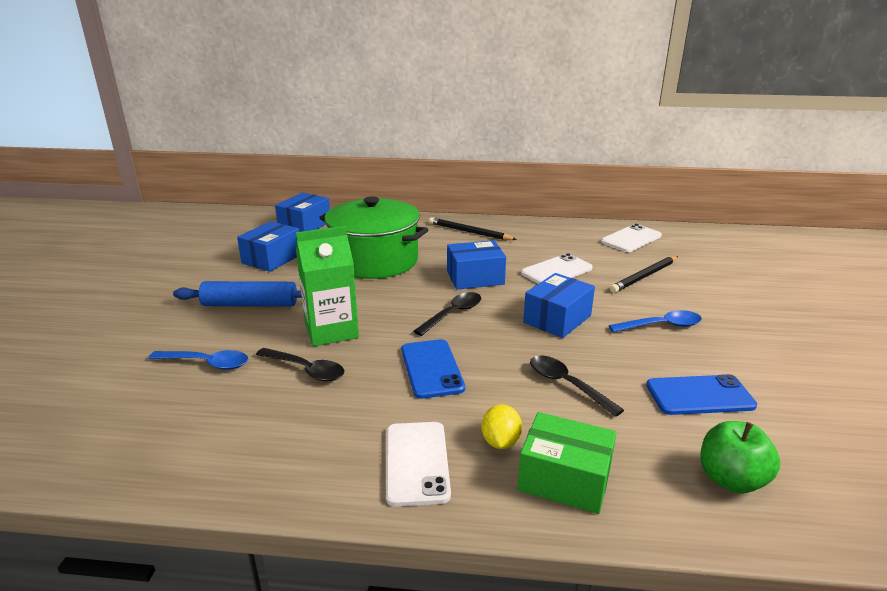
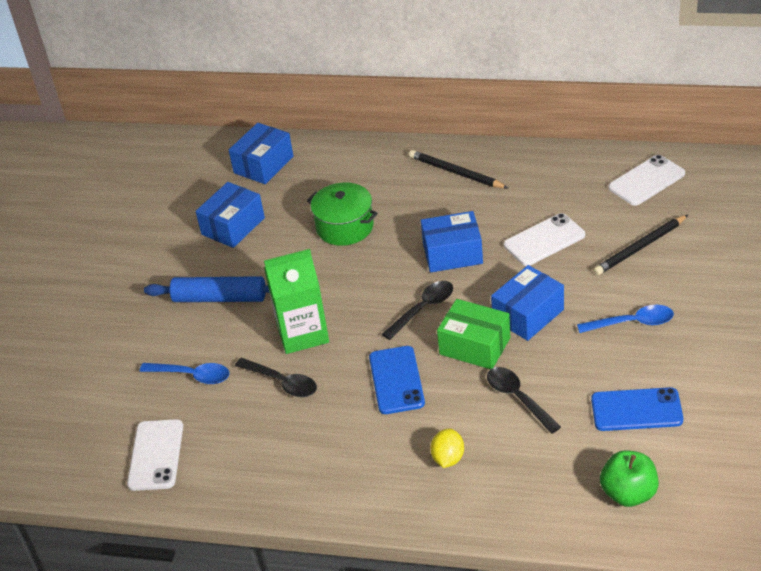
camera: 10 degrees right, 15 degrees up
(374, 260) = (345, 227): green pot -> green pot, size x0.60
(416, 462) = (377, 477): white phone -> white phone (155, 455)
(564, 479) = (493, 492): green box -> green box (475, 346)

